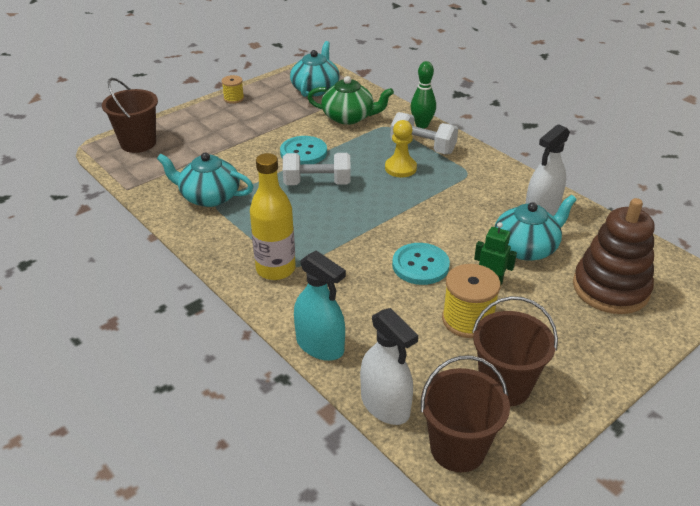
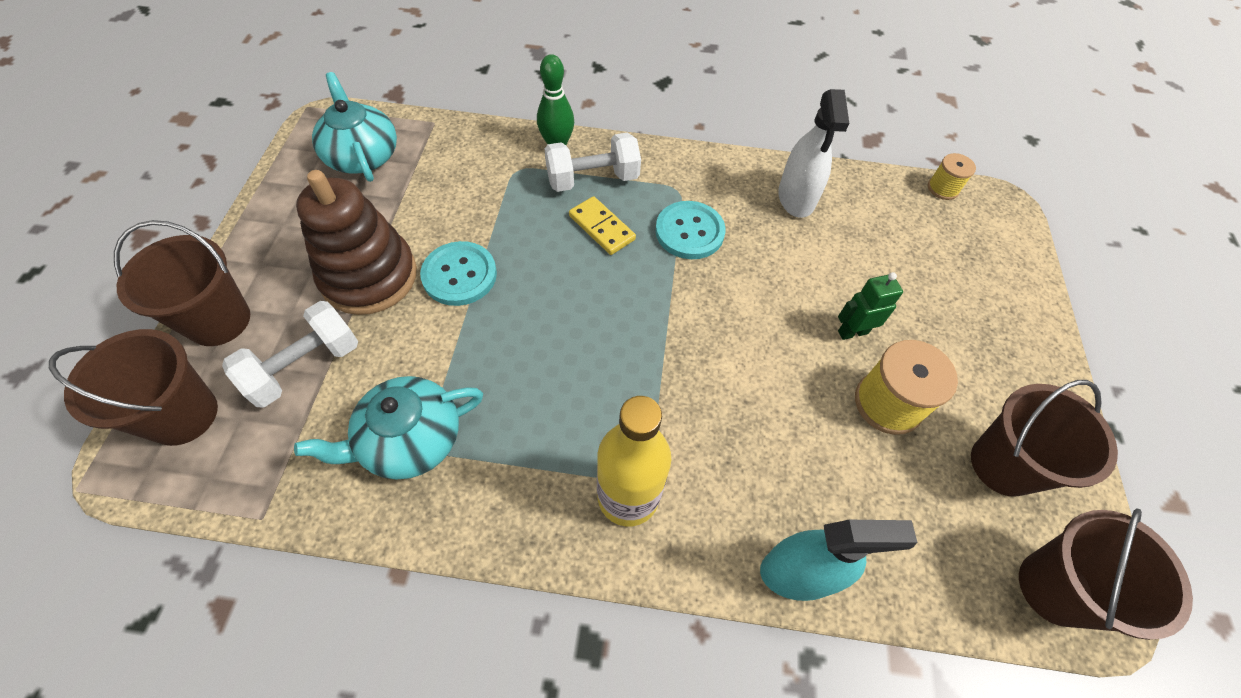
camera: 45 degrees left, 20 degrees up
(185, 120) = (219, 320): none -> brown bucket
(234, 98) = (257, 236): yellow spool -> yellow spool (943, 188)
(317, 183) = (530, 315): white dumbbell -> white dumbbell (305, 366)
(349, 117) = (457, 181): green teapot -> none
(385, 405) = (944, 596): white spray bottle -> none
(400, 168) = (602, 227): yellow pawn -> yellow domino
(420, 265) = (770, 361): turquoise button -> turquoise button (689, 232)
(526, 248) = (835, 260): turquoise teapot -> none
(610, 288) = (949, 262): brown stacking toy -> brown stacking toy (369, 276)

